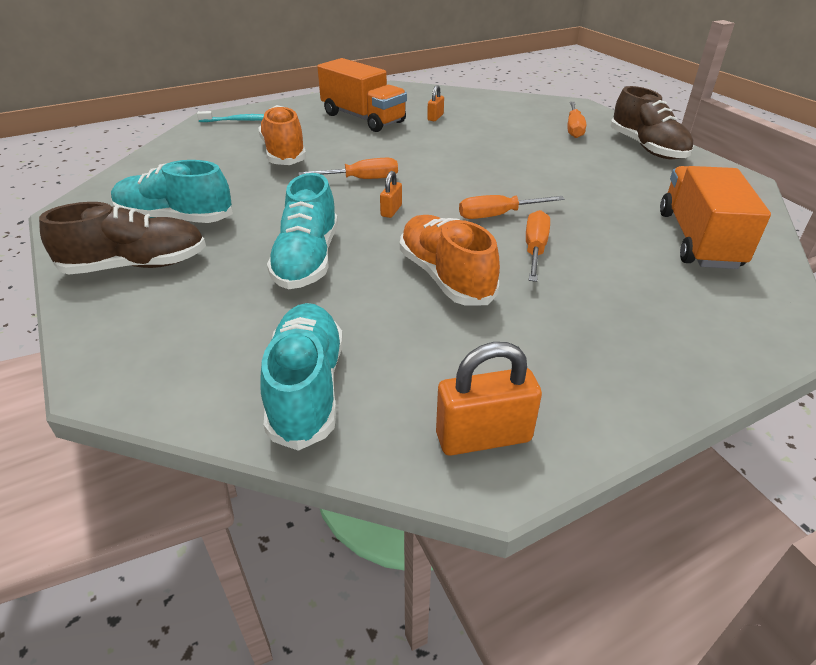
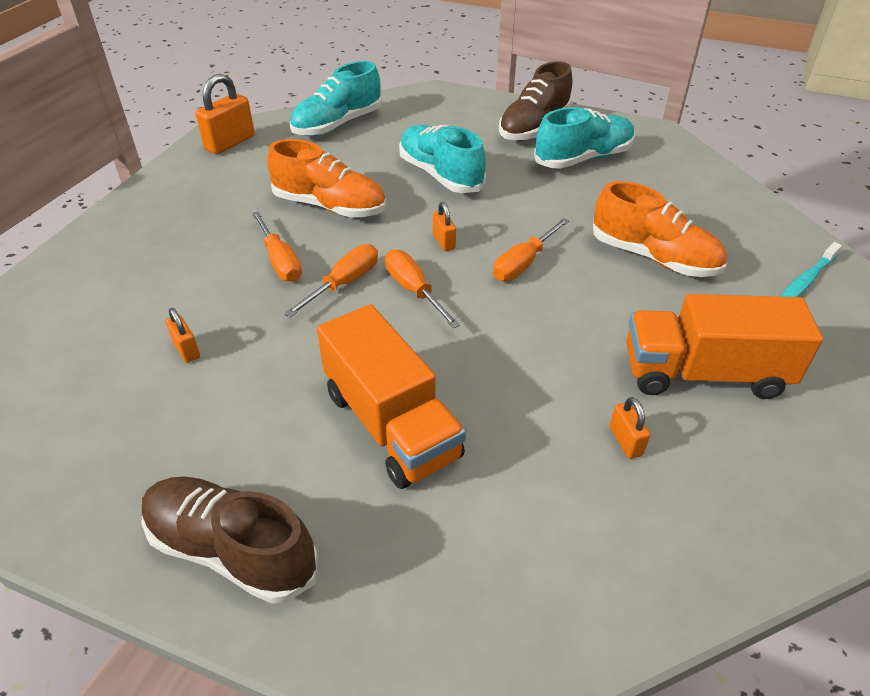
camera: 140 degrees right, 5 degrees up
(307, 388) = (337, 124): turquoise shoe -> turquoise shoe turned 90 degrees clockwise
(574, 129) = (389, 548): orange screwdriver -> orange screwdriver (413, 290)
(645, 222) = (186, 349): none -> orange padlock
(698, 239) = (122, 349): orange truck -> orange truck (391, 424)

